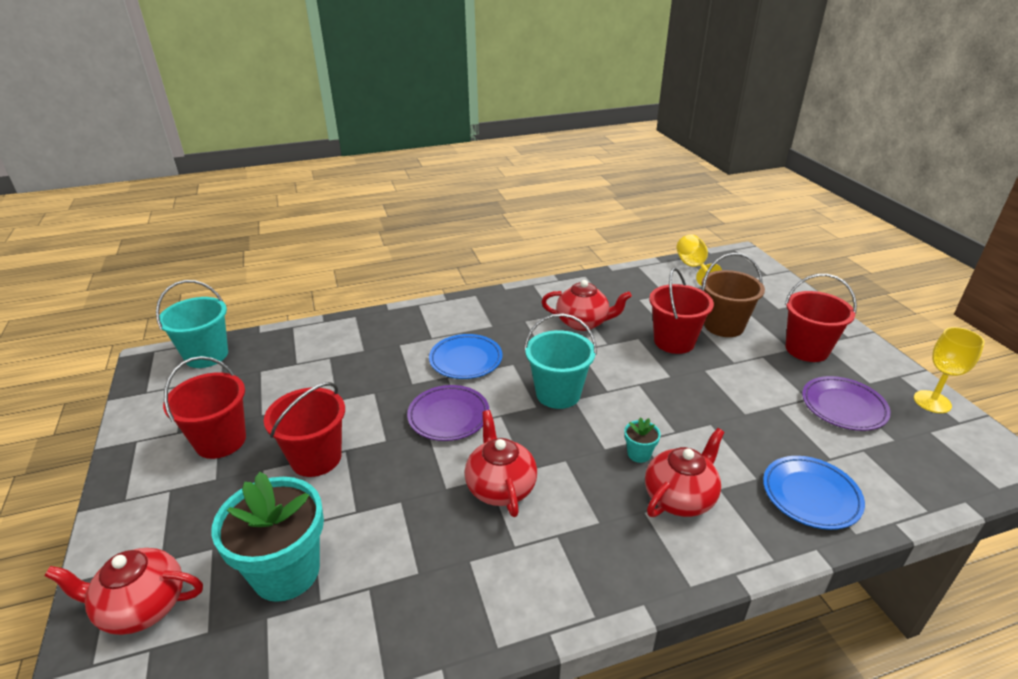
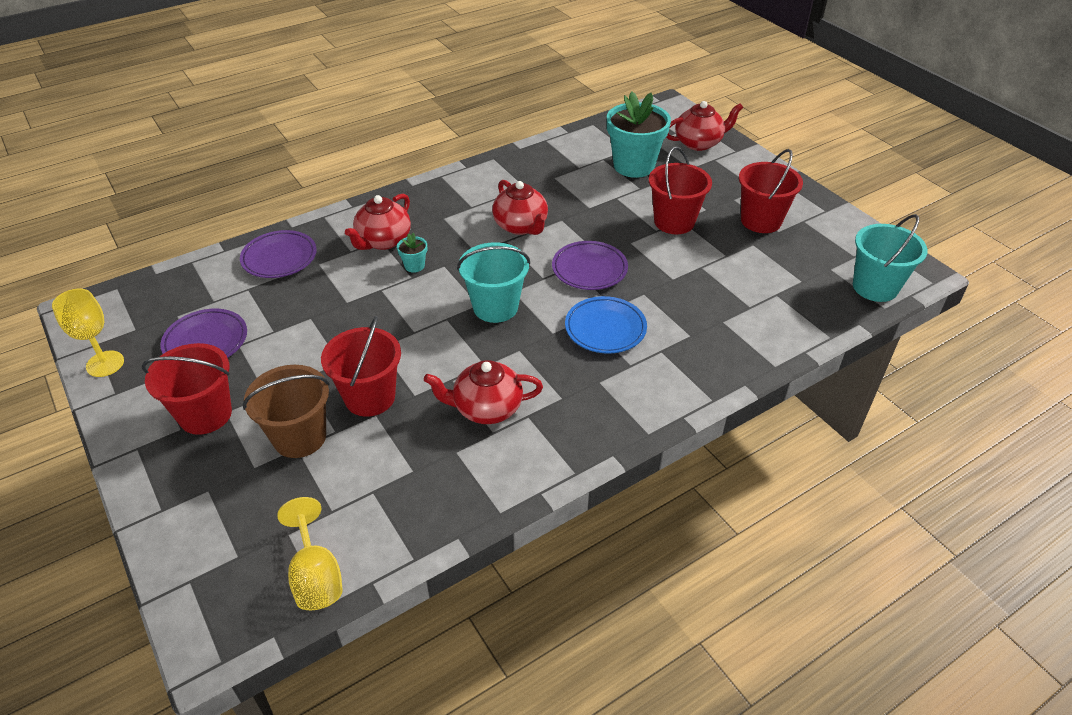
camera: 165 degrees right, 10 degrees up
(810, 495) = (279, 258): blue plate -> purple plate

